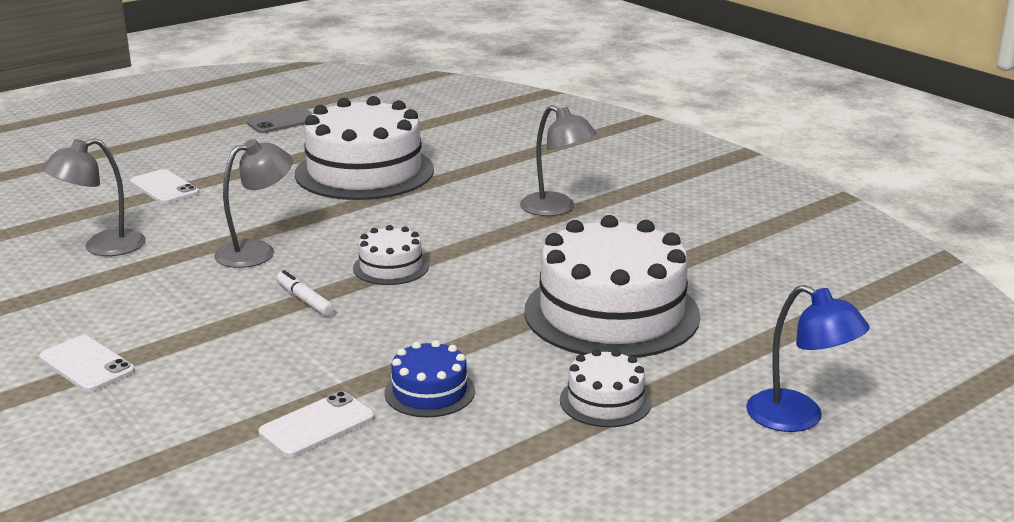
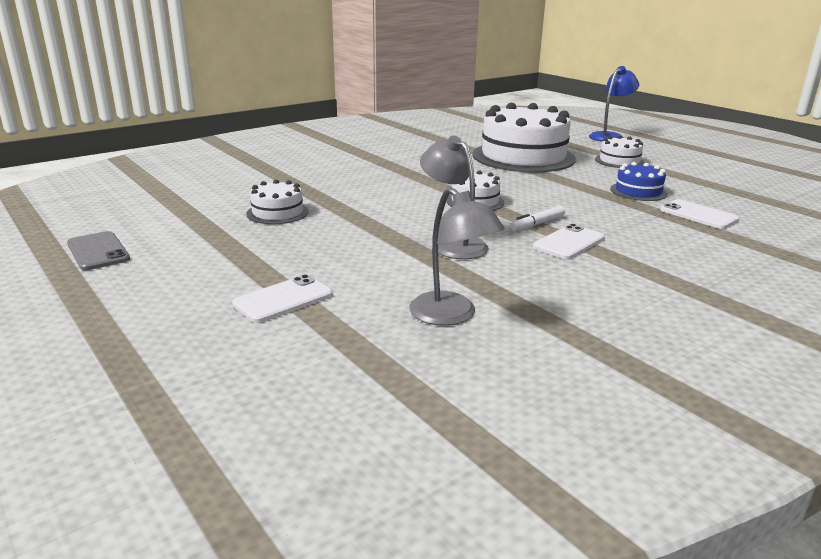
camera: 90 degrees left, 0 degrees up
(87, 364) = (686, 292): white phone -> white phone (569, 242)
(364, 172) = (277, 212): white cake -> white cake, size x0.46
(556, 209) = (374, 162): grey lamp -> none

